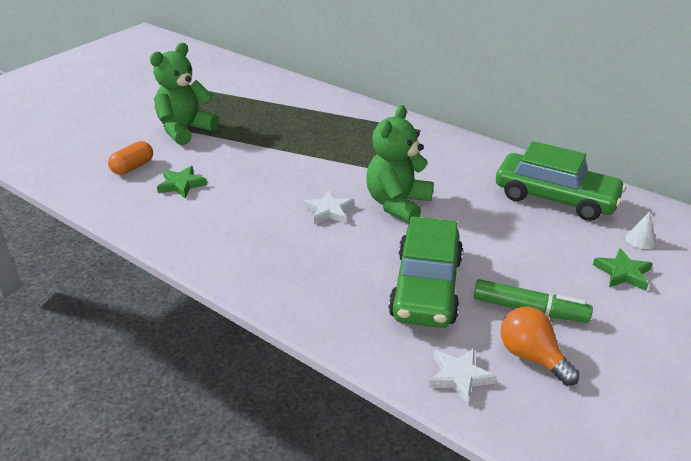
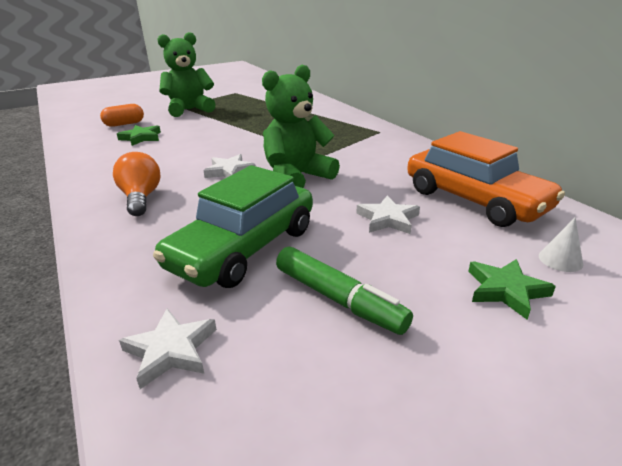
camera: 25 degrees right, 5 degrees down
(507, 232) = (388, 219): none -> white star
(531, 357) = (286, 355): orange light bulb -> orange light bulb (141, 198)
(555, 198) = (474, 200): green car -> orange car

